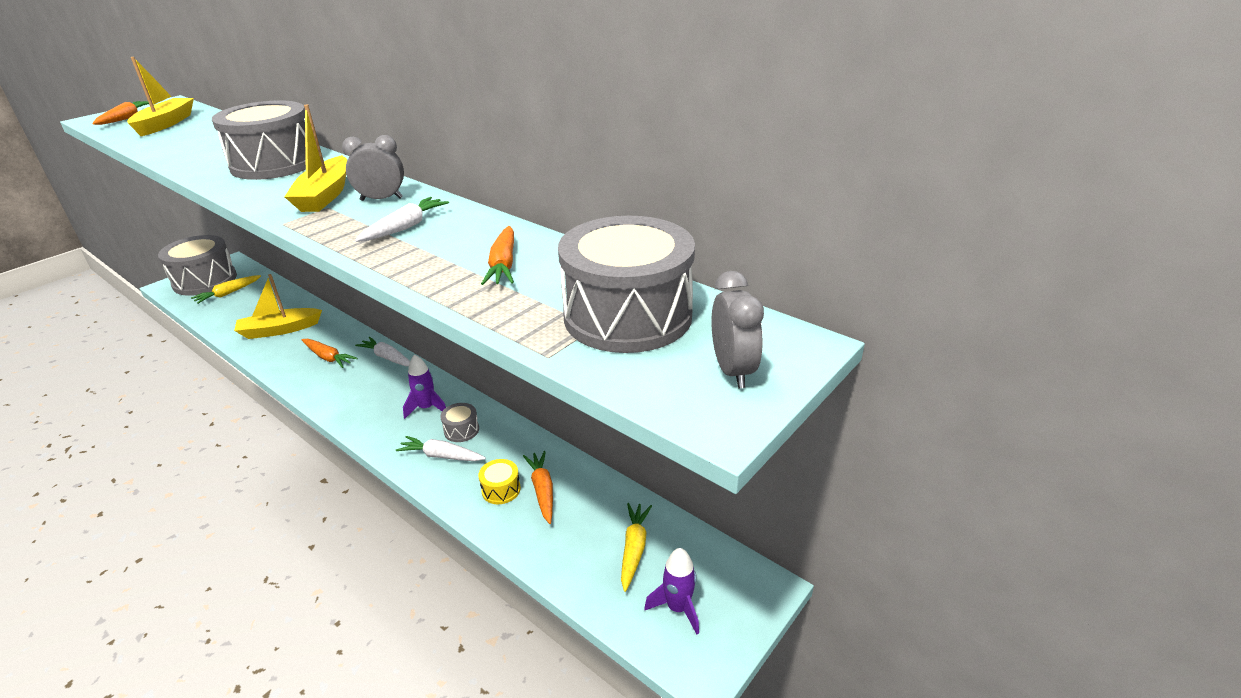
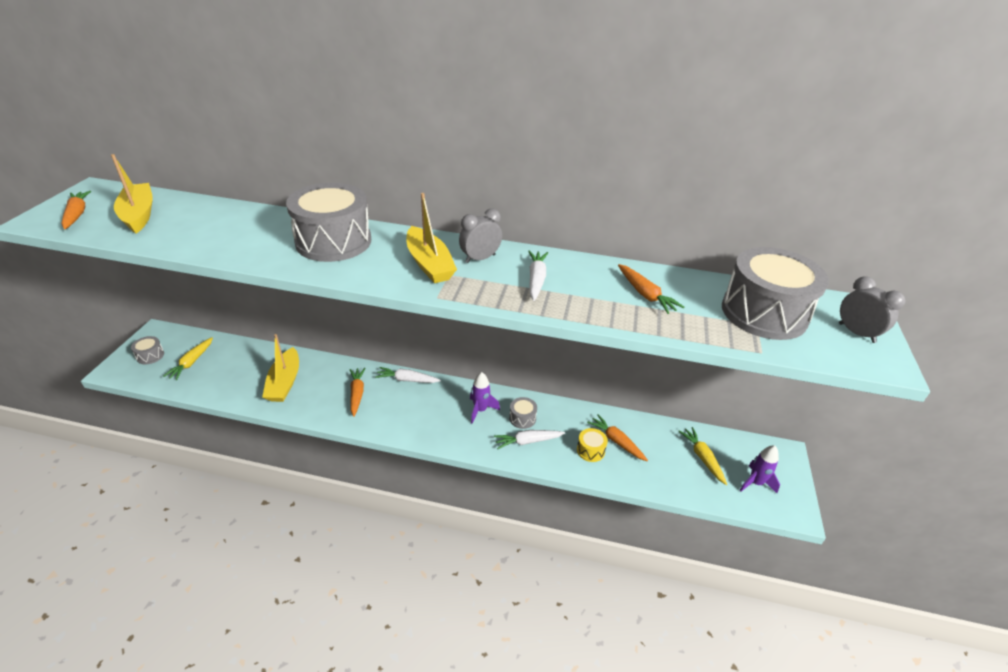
camera: 30 degrees left, 5 degrees up
(205, 280) = (150, 356): grey drum -> grey drum, size x0.43
(279, 330) = (284, 382): yellow boat -> yellow boat turned 45 degrees counterclockwise
(328, 357) = (357, 394): orange carrot -> orange carrot turned 105 degrees counterclockwise

